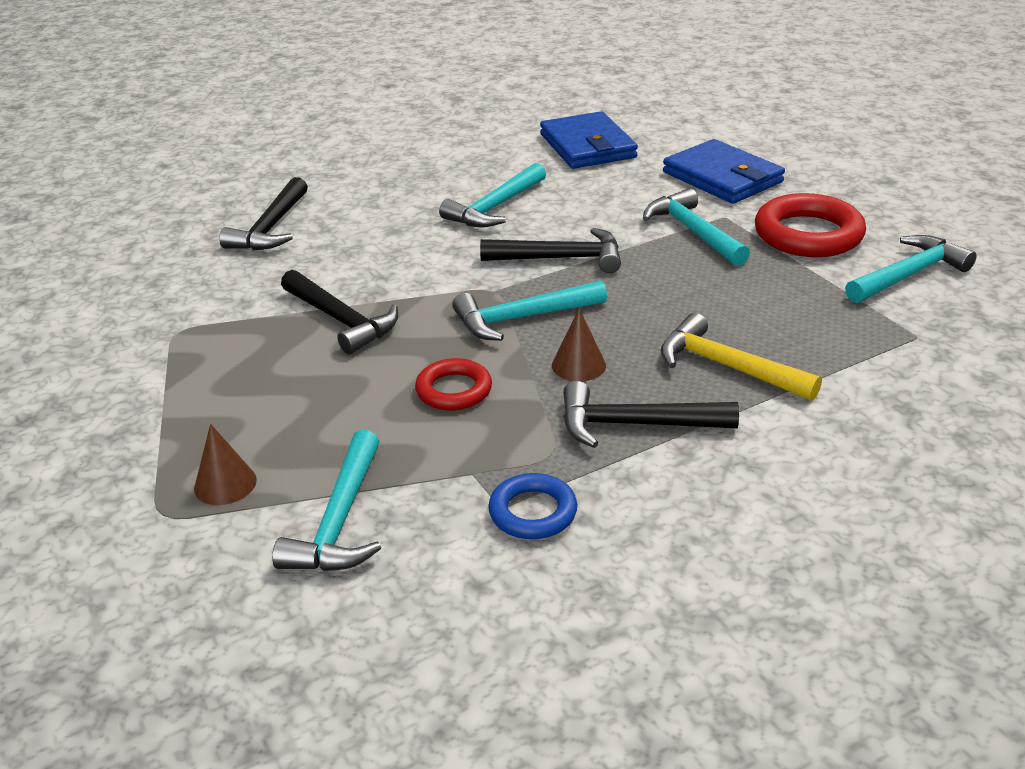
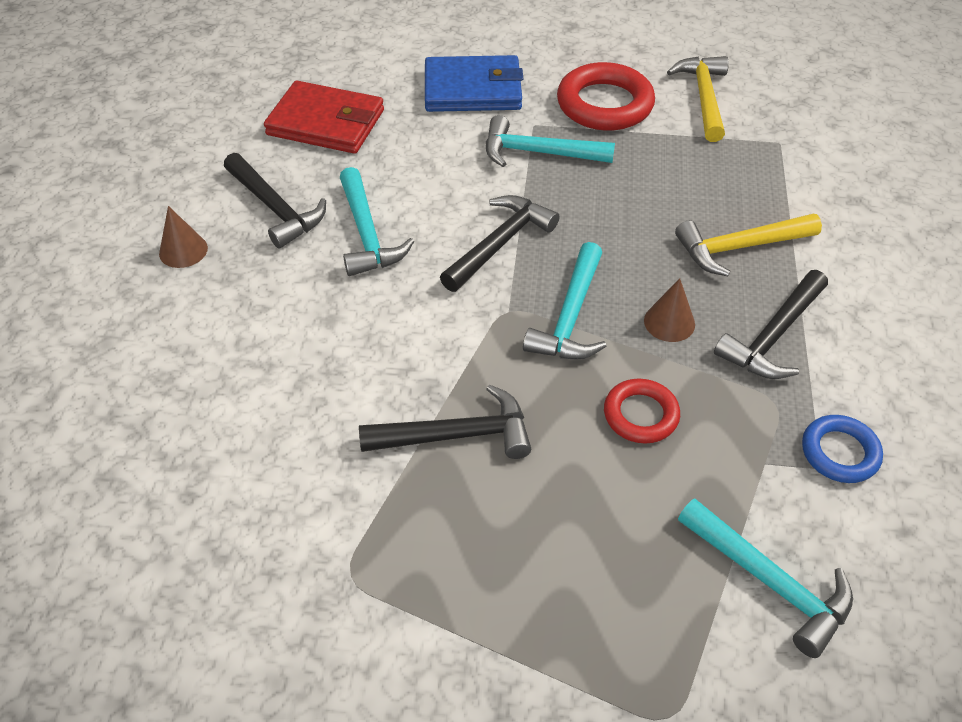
camera: 55 degrees left, 15 degrees up
(225, 484) = (657, 645): brown cone -> brown cone (183, 250)
(271, 228) = (214, 405): black hammer -> black hammer (275, 208)
(587, 146) = (326, 123): blue wallet -> red wallet
(908, 275) = (703, 98): turquoise hammer -> yellow hammer

